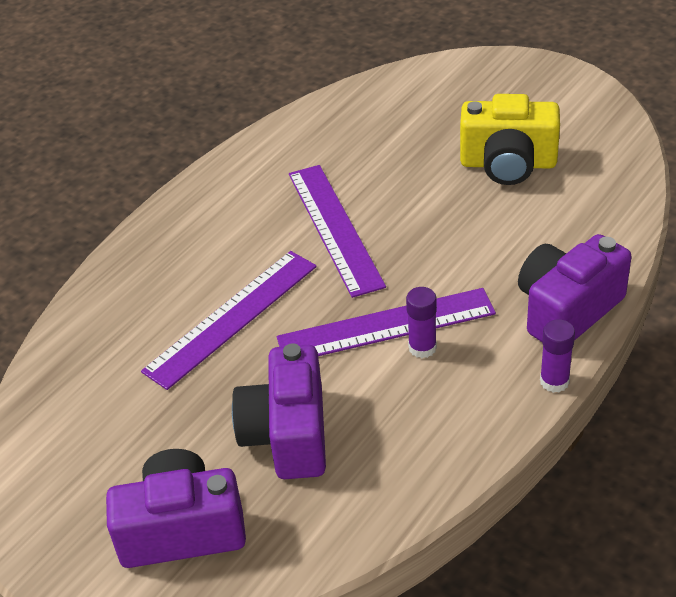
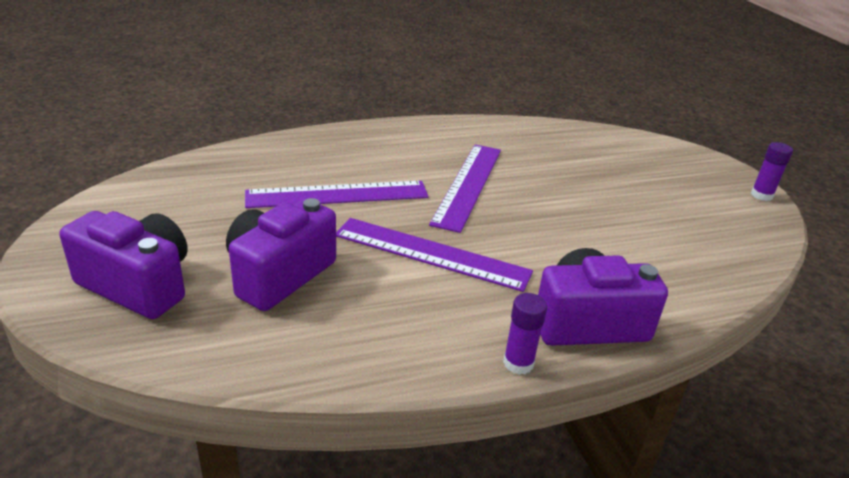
camera: 30 degrees right, 10 degrees down
(422, 347) = (440, 280): purple glue stick -> purple glue stick (761, 195)
(508, 164) = (644, 212): yellow camera -> none

